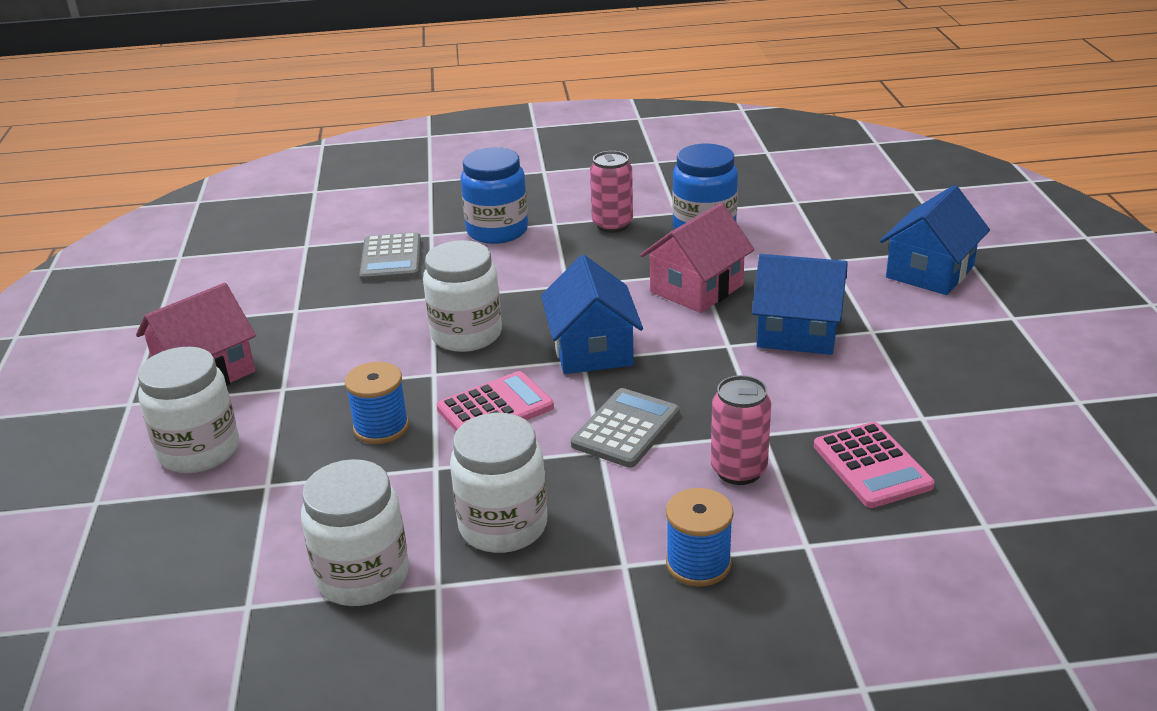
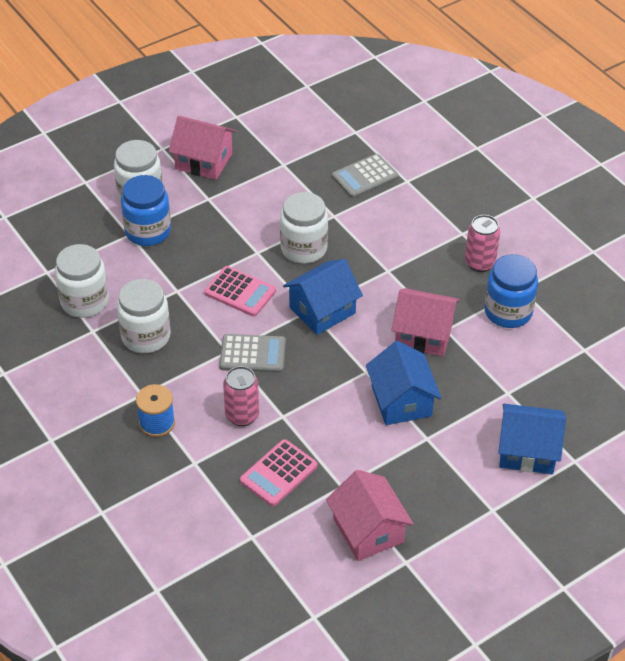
camera: 60 degrees right, 15 degrees up
(381, 427) = (197, 254): blue spool -> none
(497, 231) = (432, 210): blue jar -> blue jar (148, 231)
(1012, 416) = (368, 530): none -> pink house

